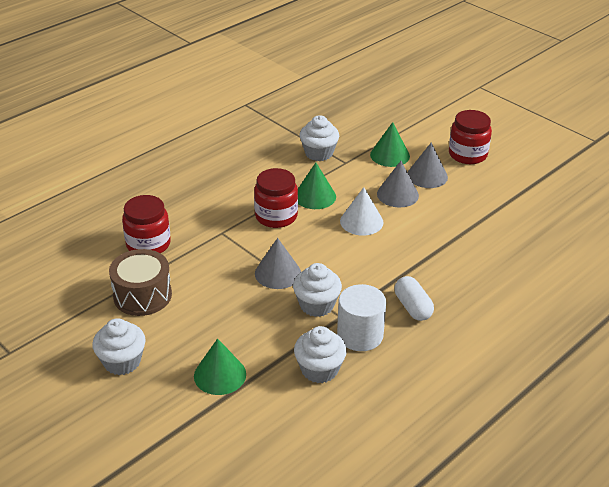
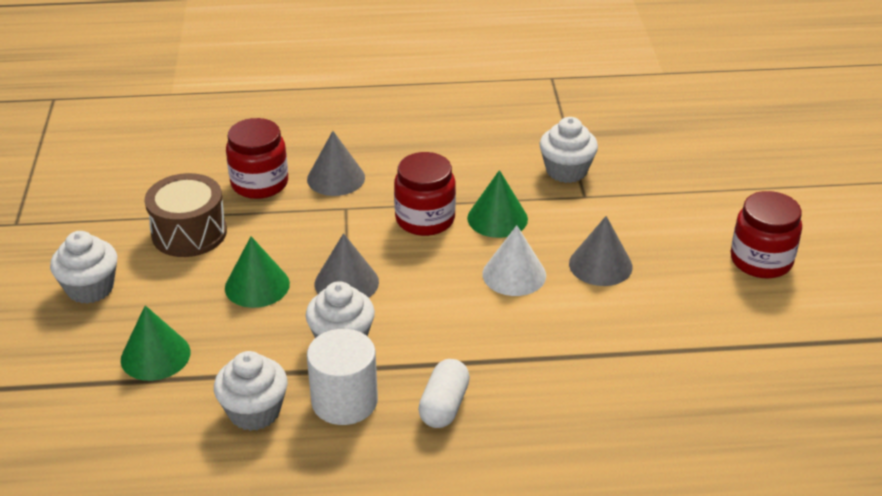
camera: 40 degrees right, 0 degrees up
(390, 155) = (652, 213): green cone -> green cone (257, 285)
(427, 176) = (669, 261): grey cone -> grey cone (336, 178)

